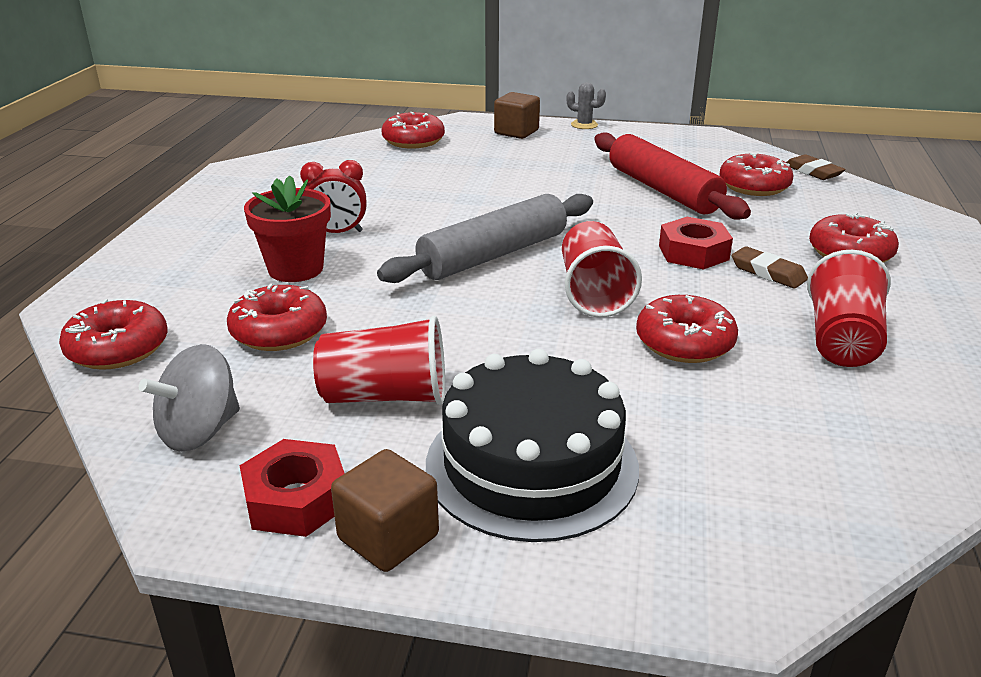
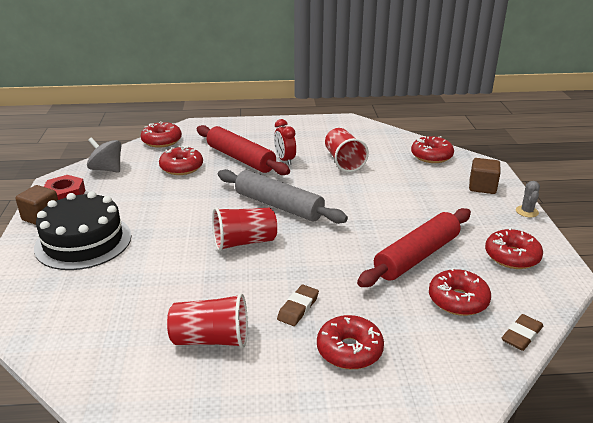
camera: 75 degrees right, 0 degrees up
(296, 269) = (240, 158): red flower pot -> red rolling pin
(385, 396) = (133, 200): red cup -> red cup (343, 161)
(684, 343) = (194, 277): red donut -> red donut (512, 256)
(693, 253) = (315, 275): red nut -> none

